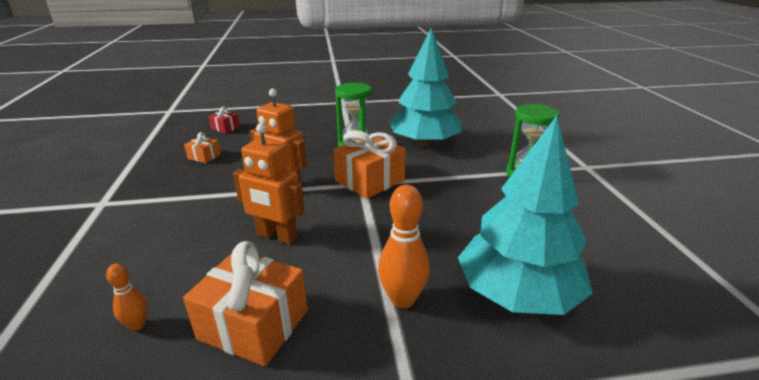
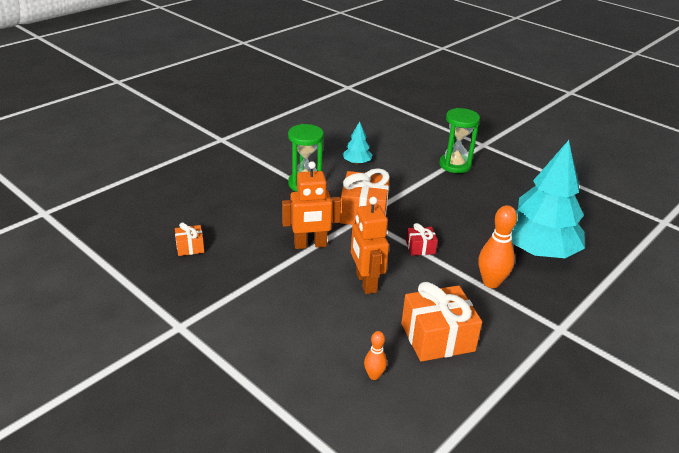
camera: 40 degrees left, 5 degrees up
(225, 128) = (153, 210): red gift -> red gift (420, 247)
(276, 236) = (365, 282): orange robot -> orange robot turned 90 degrees clockwise
(424, 143) = (357, 162): turquoise tree -> turquoise tree, size x0.44

